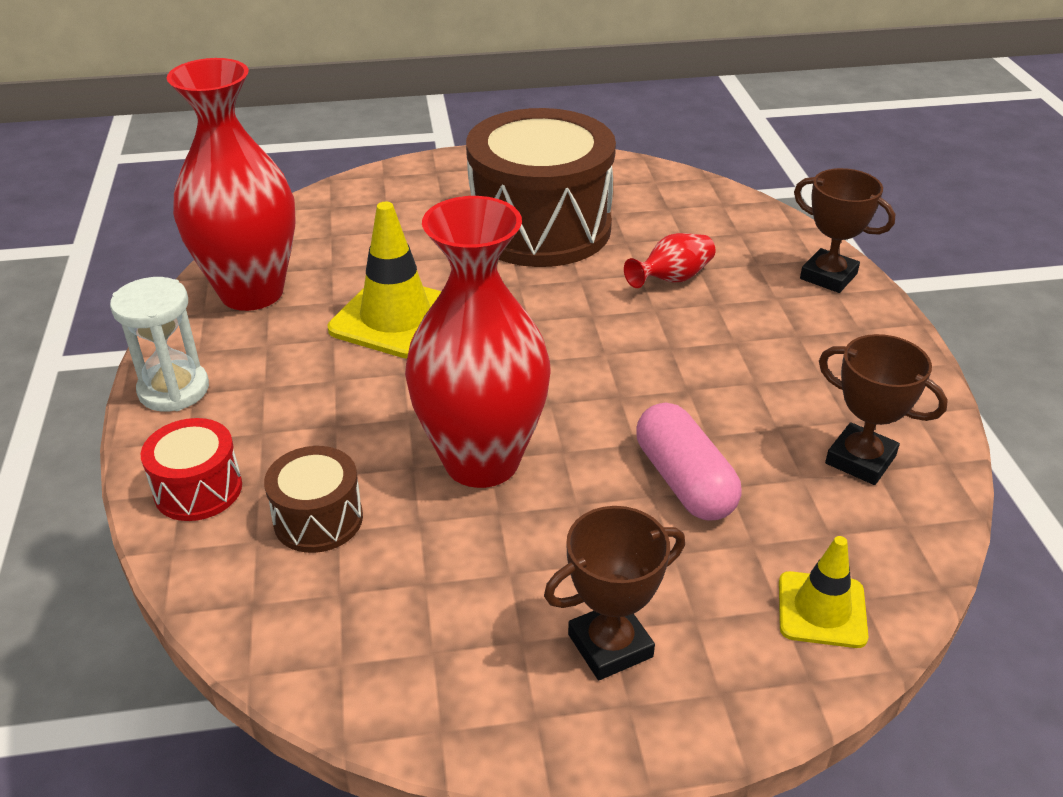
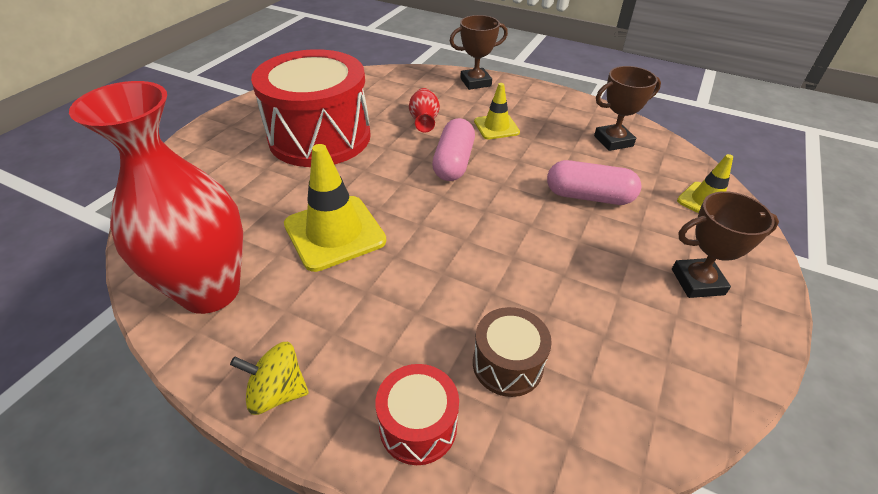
camera: 55 degrees left, 5 degrees up
(174, 390) = (277, 392): white hourglass -> yellow spinning top
(481, 461) = (513, 260): red vase -> none
(540, 228) = (320, 137): brown drum -> red drum
(610, 646) = (697, 282): brown trophy -> brown trophy turned 75 degrees clockwise
(614, 339) = (453, 162): none -> pink capsule
(740, 339) = (496, 127): none -> yellow traffic cone

